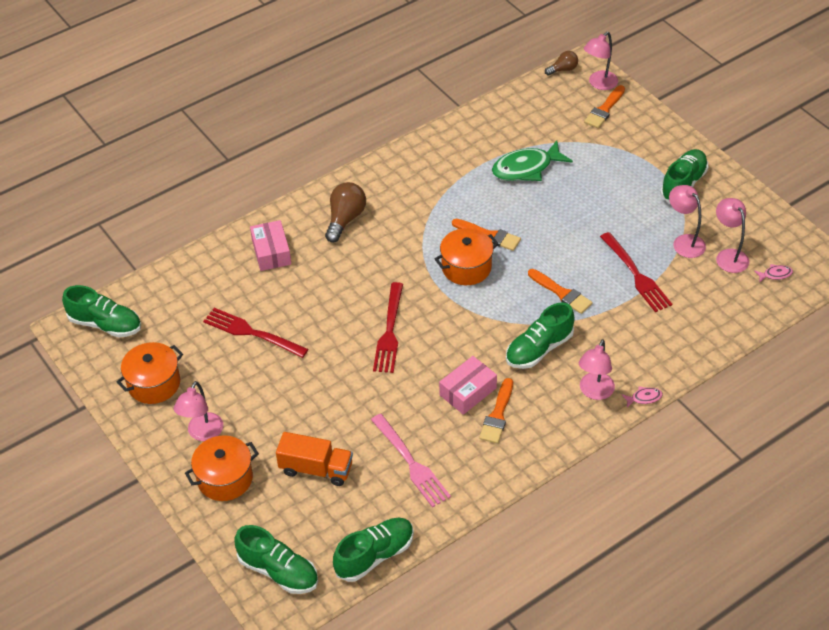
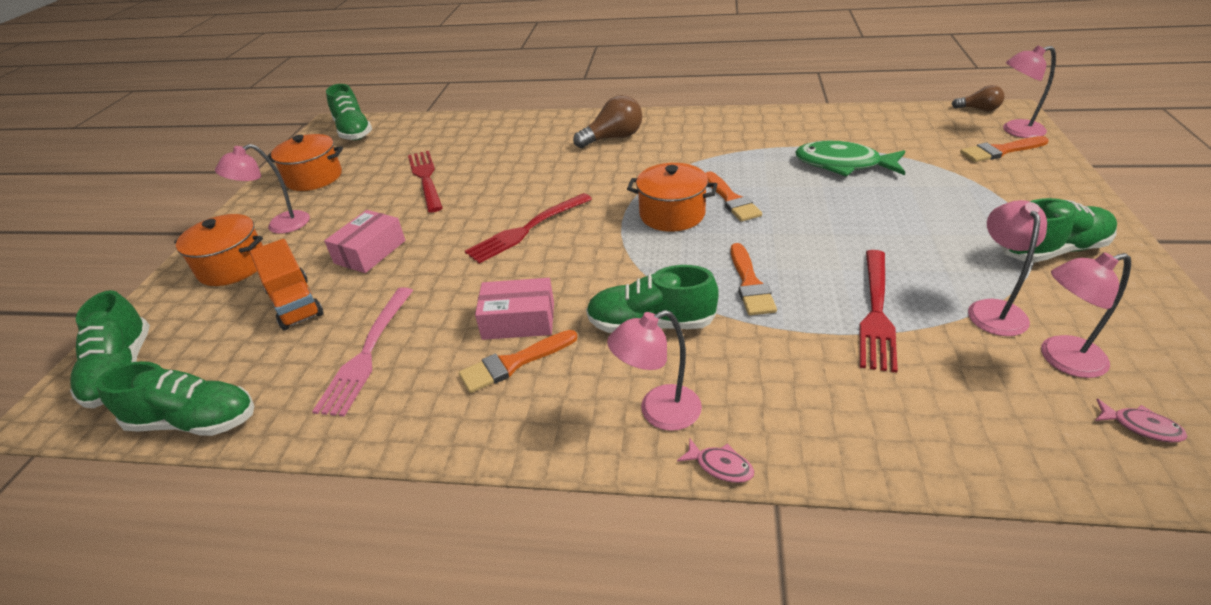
camera: 45 degrees right, 10 degrees down
(271, 252) = (524, 136): pink box -> pink box (370, 252)
(728, 256) = (1061, 359): pink lamp -> pink lamp turned 120 degrees counterclockwise

